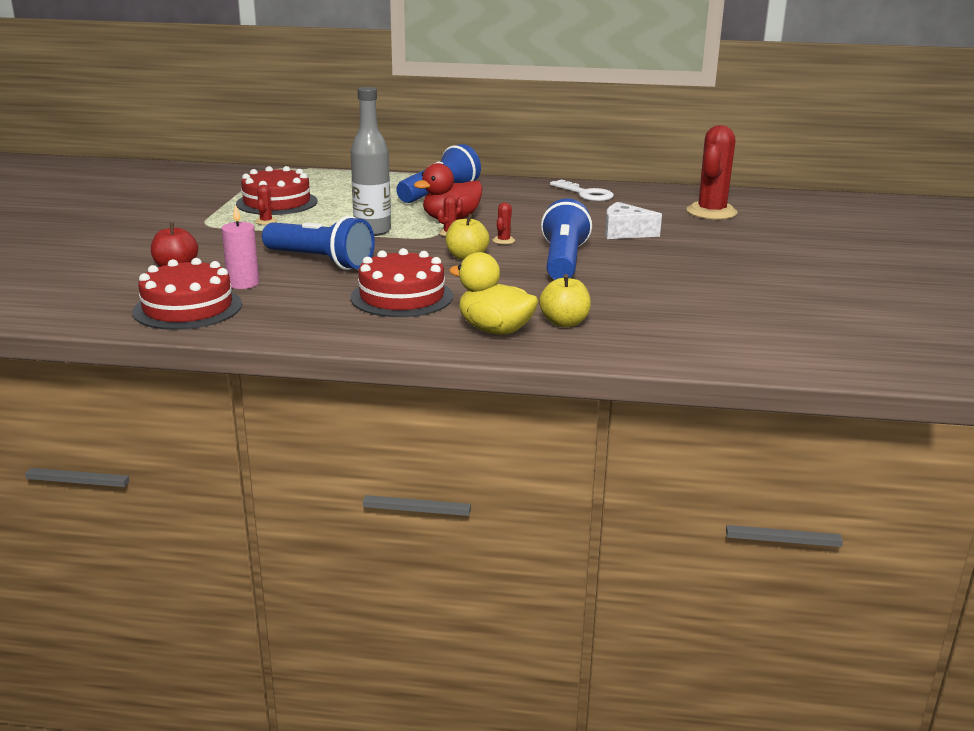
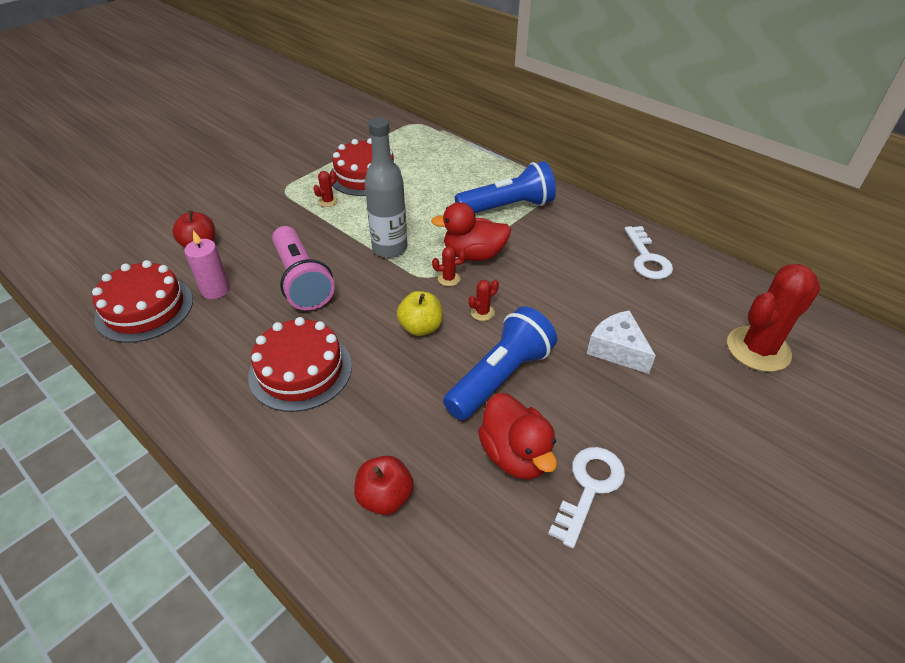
camera: 35 degrees right, 20 degrees up
(320, 261) = (302, 280): blue flashlight -> pink flashlight
(495, 330) = (312, 473): yellow duck -> none
(564, 323) = (385, 497): yellow apple -> red apple
(624, 285) = (515, 455): none -> red duck
(689, 283) = (589, 487): none -> white key

